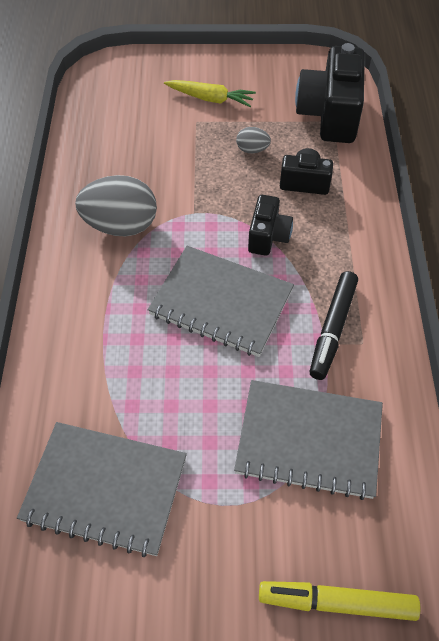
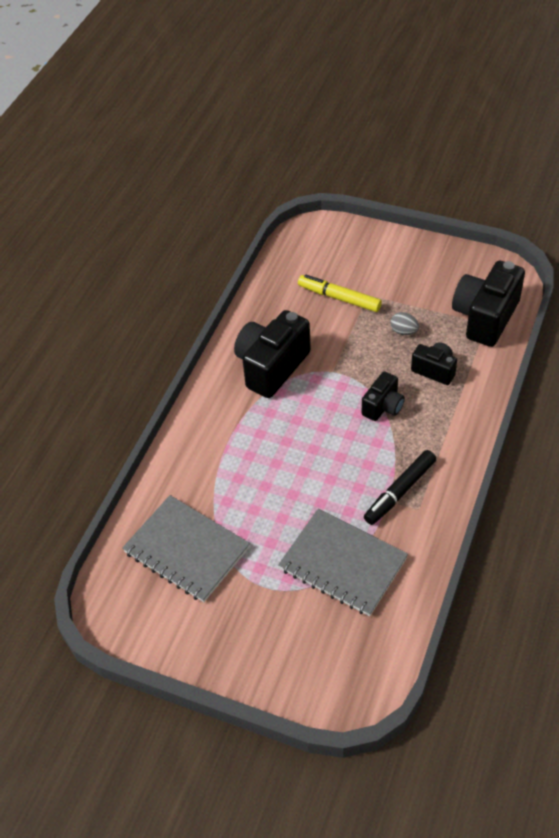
camera: 25 degrees right, 5 degrees down
(121, 225) = (272, 366): grey egg -> black camera
(210, 99) = (389, 278): yellow carrot -> none
(221, 303) = (323, 447): grey notebook -> none
(337, 602) = (312, 671): yellow marker -> yellow marker (339, 298)

